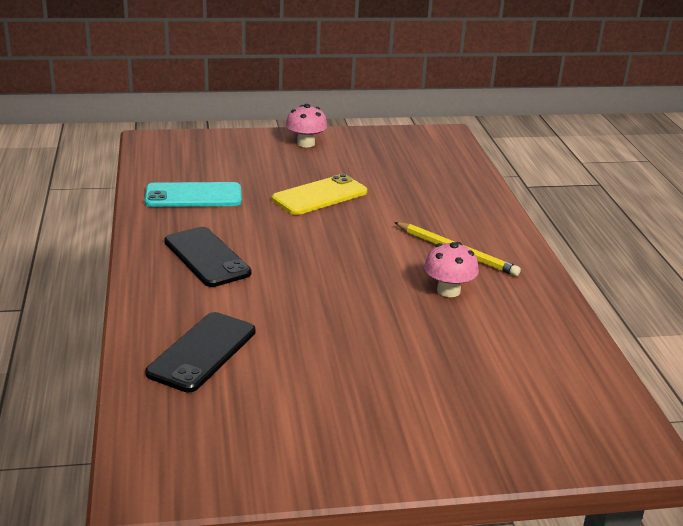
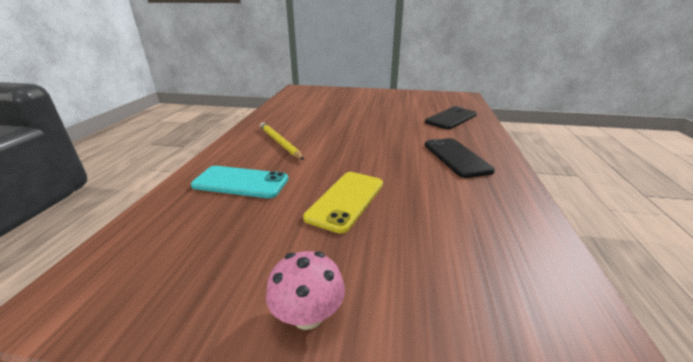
camera: 160 degrees left, 0 degrees up
(193, 196) = (483, 218): turquoise phone -> turquoise phone (240, 182)
(320, 196) = (346, 200): yellow phone -> yellow phone turned 45 degrees counterclockwise
(448, 290) = (310, 126): pink mushroom -> none

